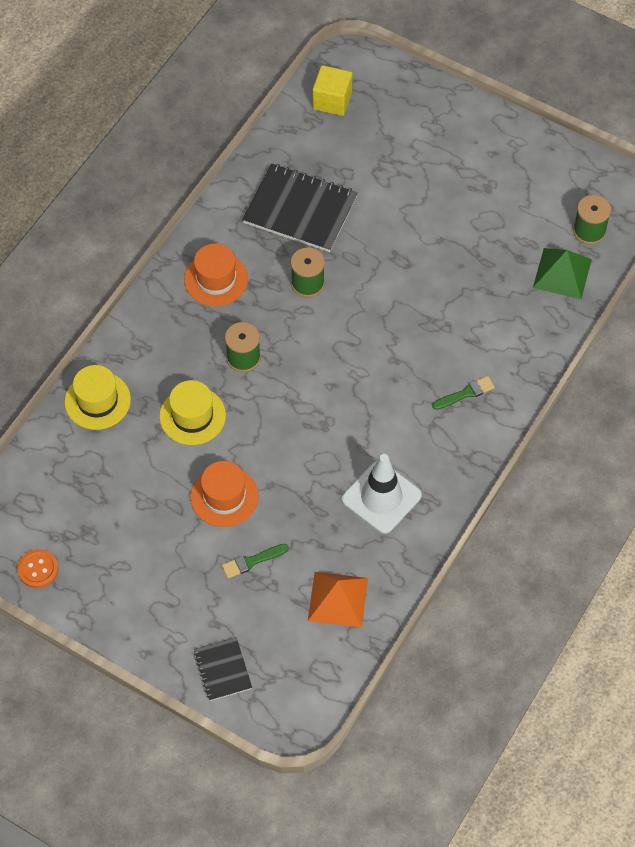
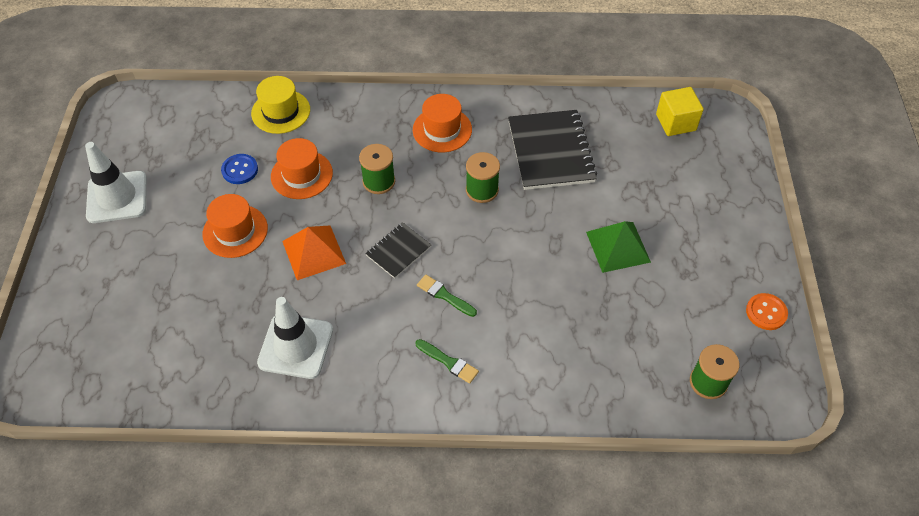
camera: 60 degrees right, 5 degrees down
(38, 569) = (108, 146): orange button -> orange button (766, 312)
(113, 582) = (117, 197): none -> white traffic cone
(150, 465) = (240, 170): none -> blue button
(192, 416) = (301, 175): yellow hat -> orange hat
(222, 670) = (62, 309): black notebook -> black notebook (398, 251)
(252, 561) = (180, 280): green brush -> green brush (444, 295)
(338, 599) = (170, 362): orange pyramid -> orange pyramid (313, 252)
(562, 273) = (641, 381): green pyramid -> green pyramid (618, 246)

